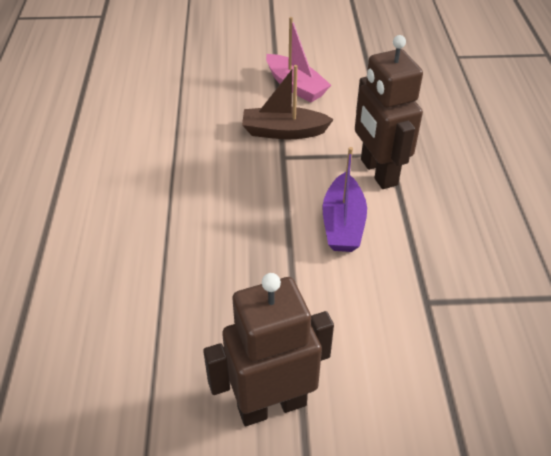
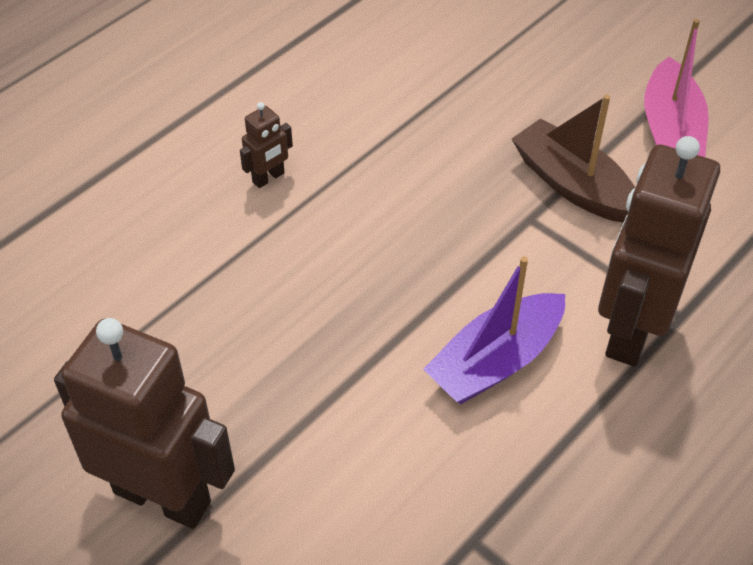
camera: 45 degrees right, 5 degrees up
(134, 221) = (268, 178): none -> brown robot

